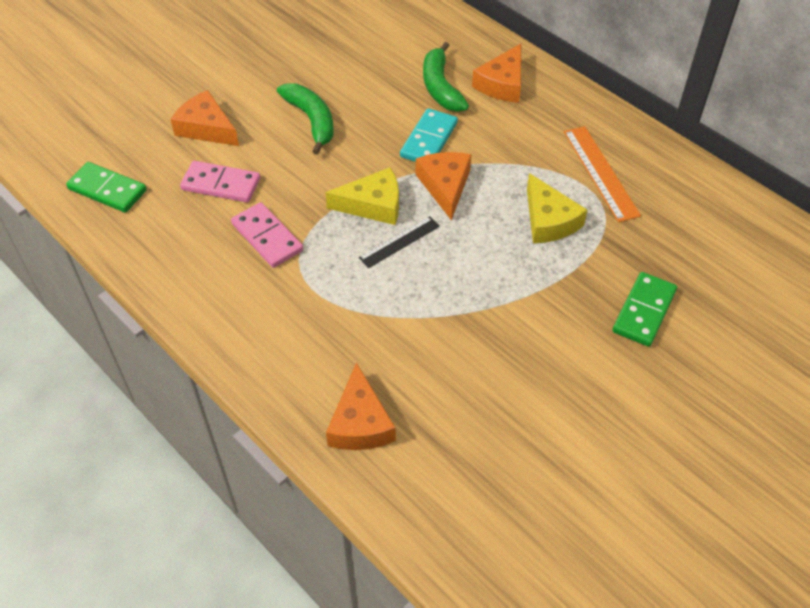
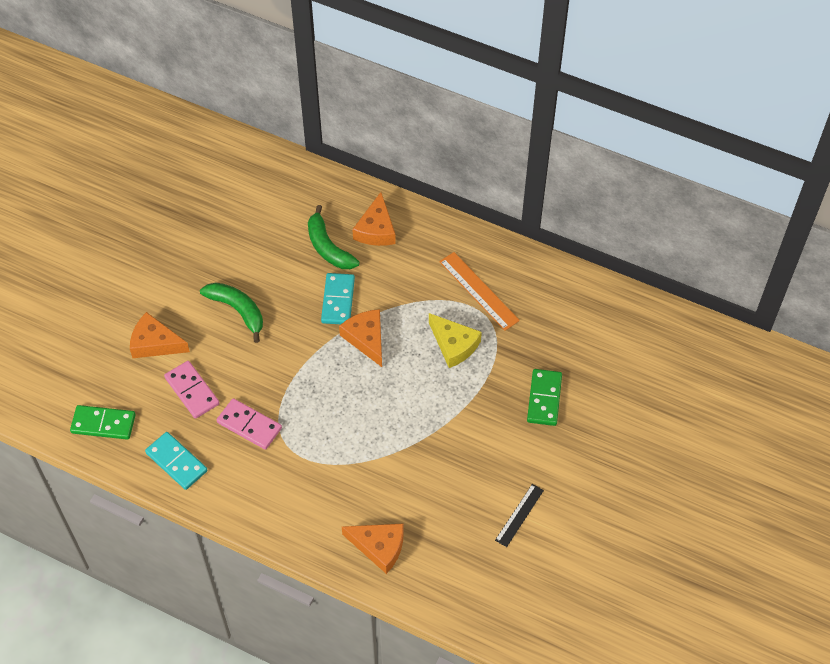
camera: 20 degrees left, 5 degrees up
(165, 251) = (176, 462): none -> turquoise domino
(221, 184) = (192, 391): pink domino -> pink domino turned 60 degrees clockwise
(360, 423) = (379, 547): orange cheese -> orange cheese turned 45 degrees counterclockwise
(373, 205) = (318, 372): yellow cheese -> none
(399, 242) = (350, 397): black ruler -> black ruler (519, 515)

